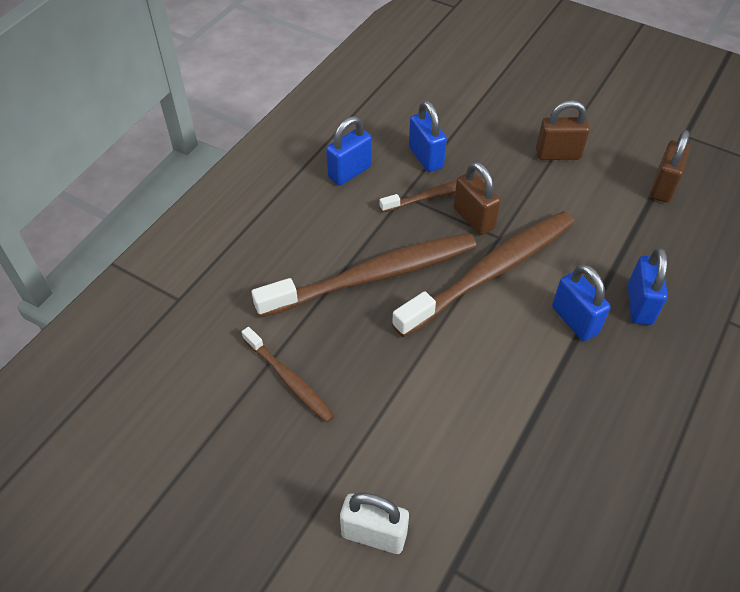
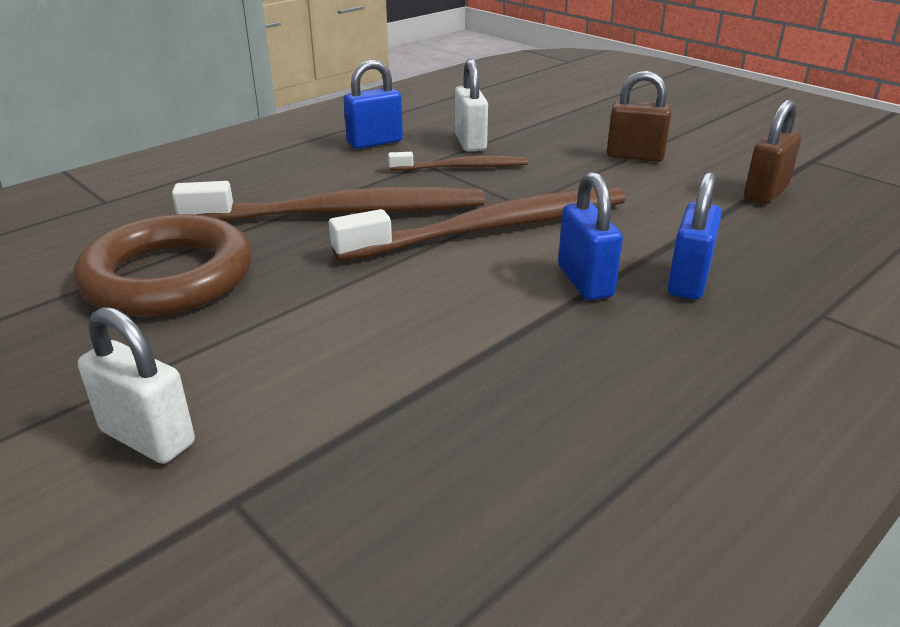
camera: 15 degrees right, 20 degrees down
(289, 380) = (168, 277): brown toothbrush -> brown ring
(425, 157) = (470, 142): blue padlock -> white padlock
(473, 218) = (498, 188): brown padlock -> none

